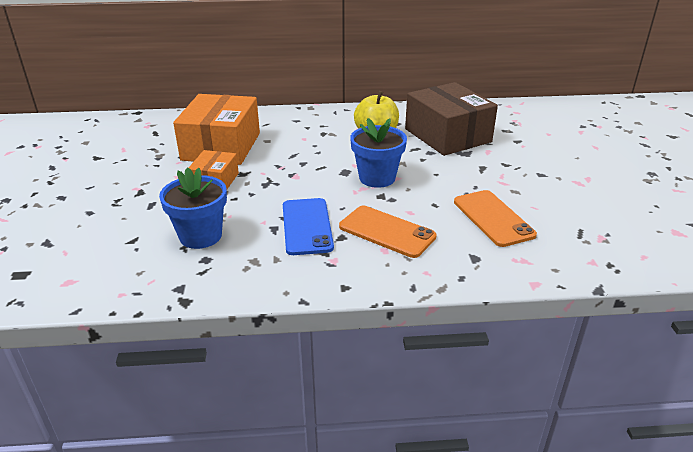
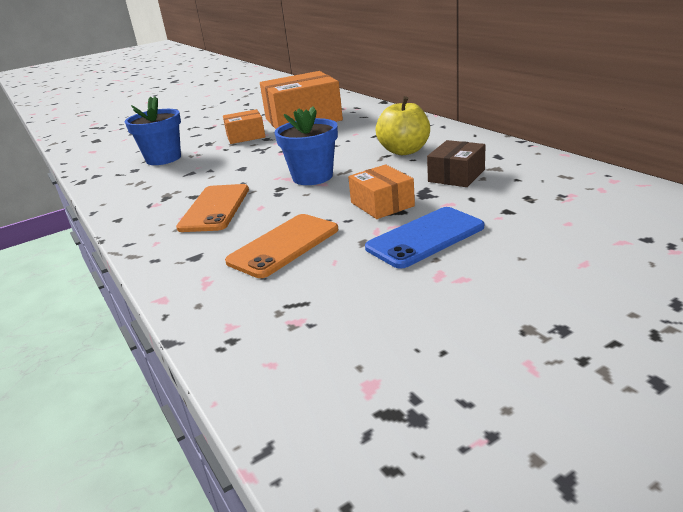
camera: 65 degrees right, 5 degrees down
(307, 226) = (201, 180): blue phone -> blue phone (425, 237)
(447, 135) = (456, 176): brown box -> brown box, size x0.52
(464, 169) = (382, 204): none -> orange box

